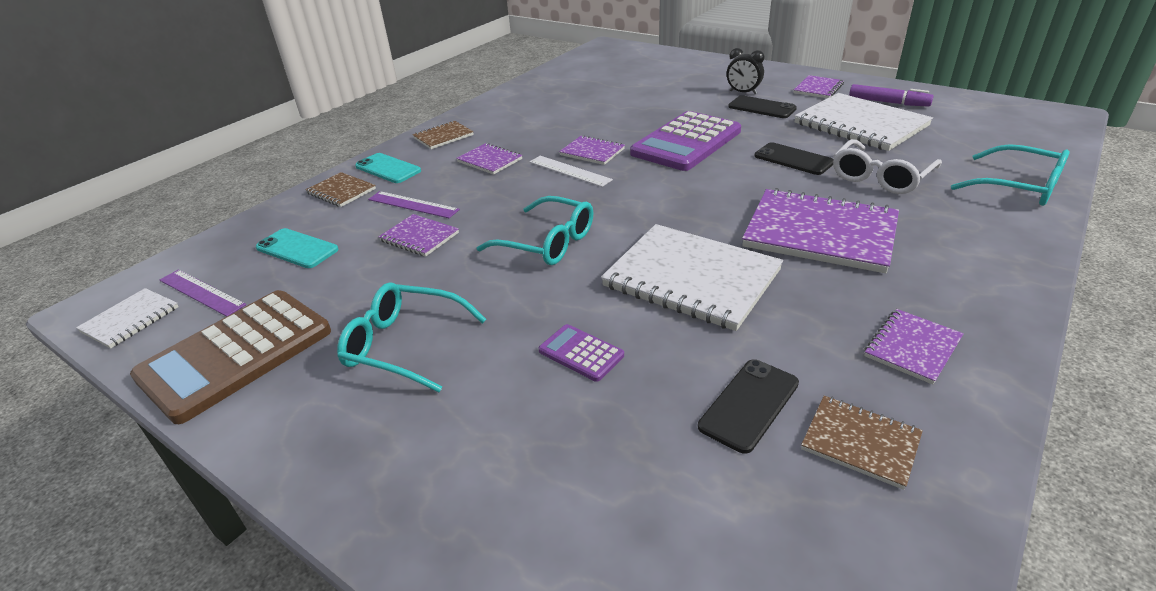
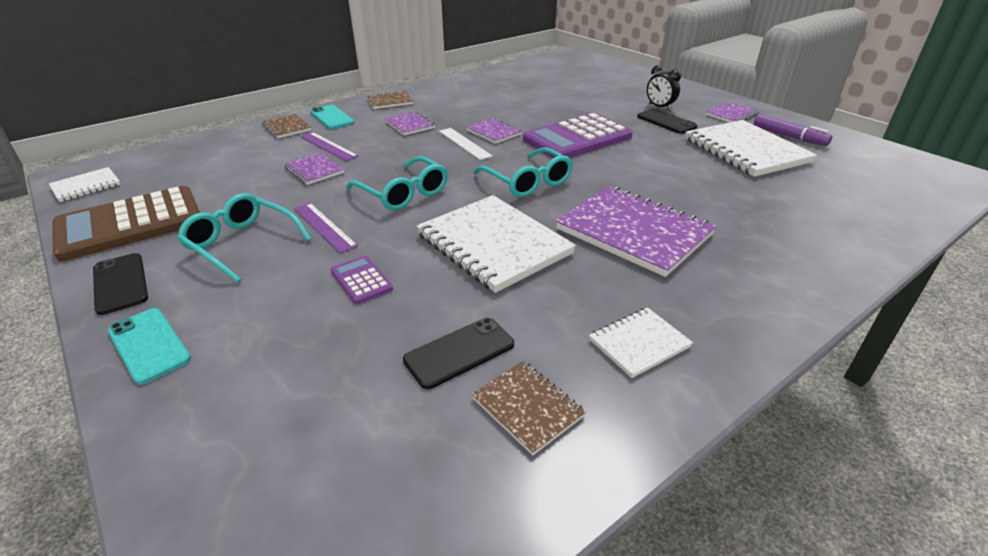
camera: 15 degrees right, 0 degrees up
(201, 292) = (142, 178): purple ruler -> purple ruler (324, 227)
(297, 249) = (225, 161): turquoise phone -> turquoise phone (149, 345)
(793, 159) = (660, 168): black phone -> black phone (120, 283)
(880, 177) = (729, 197): white glasses -> none
(912, 347) = (639, 343): purple notebook -> white notebook
(1018, 187) = (859, 231): turquoise glasses -> turquoise glasses (527, 181)

